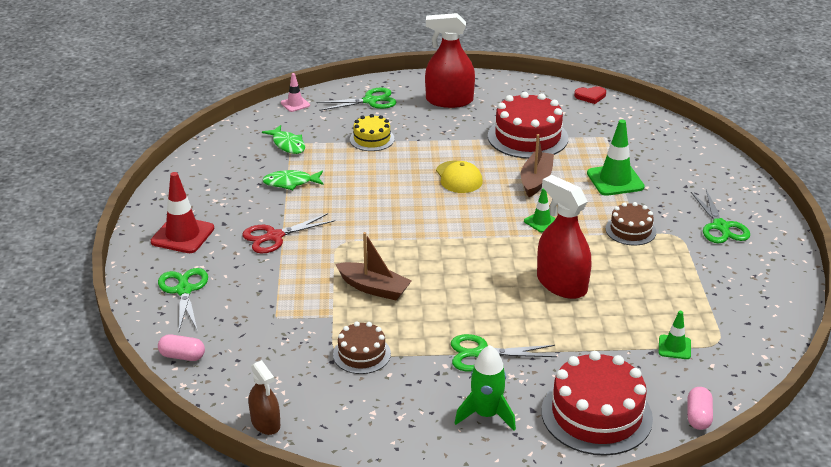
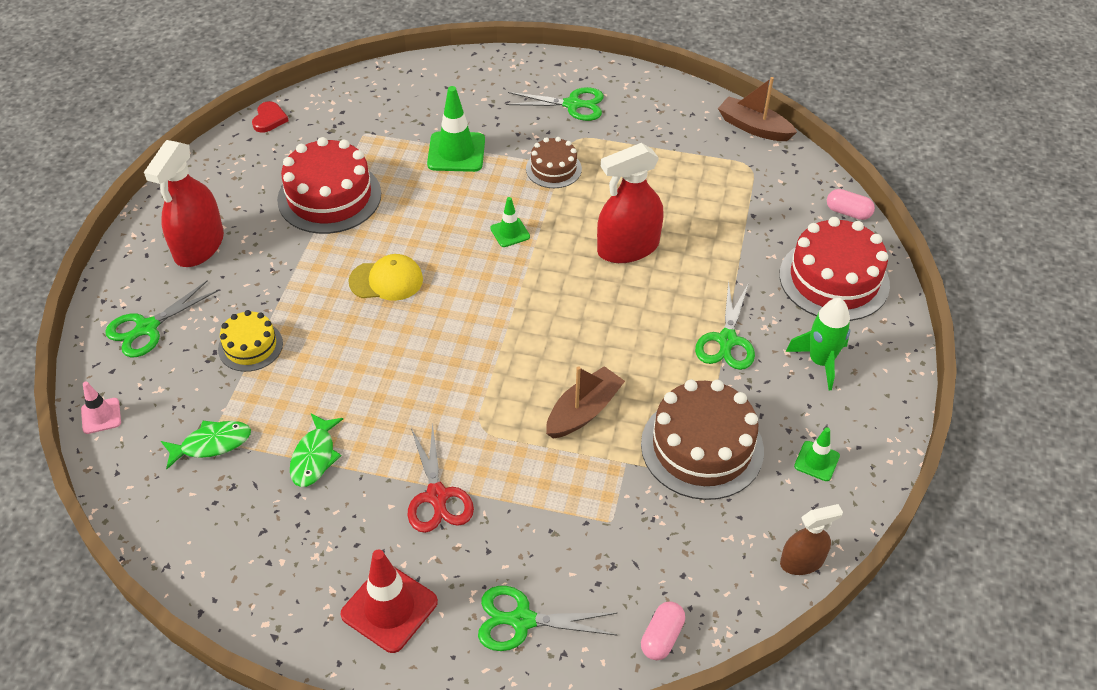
camera: 75 degrees left, 15 degrees up
(362, 354) = (702, 447): brown cake -> brown cake, size x1.80
(370, 101) = (147, 328): green scissors -> green scissors turned 135 degrees counterclockwise
(536, 180) = (425, 214): brown boat -> brown boat (754, 127)
(674, 347) = (750, 197): green traffic cone -> green traffic cone (816, 461)

